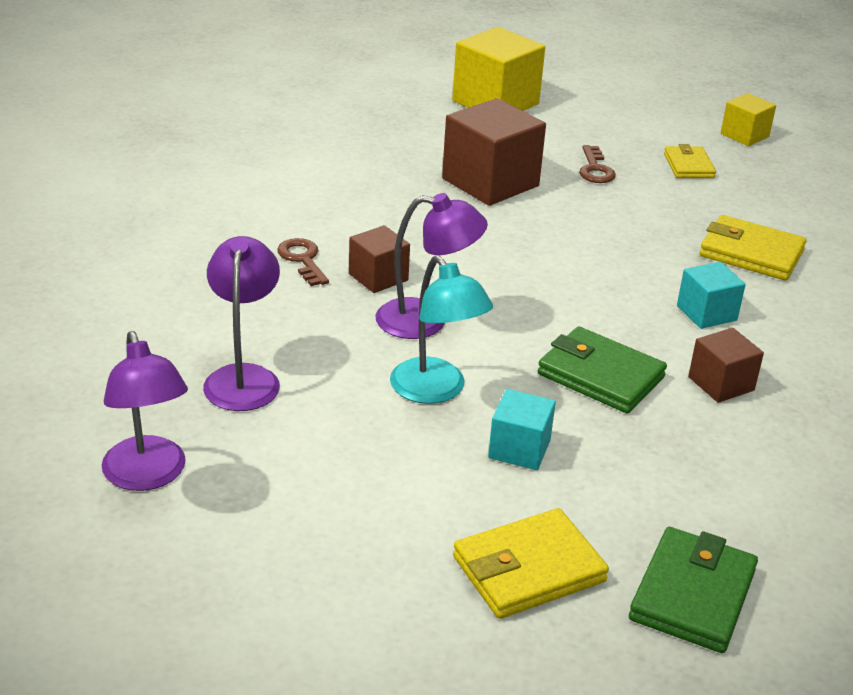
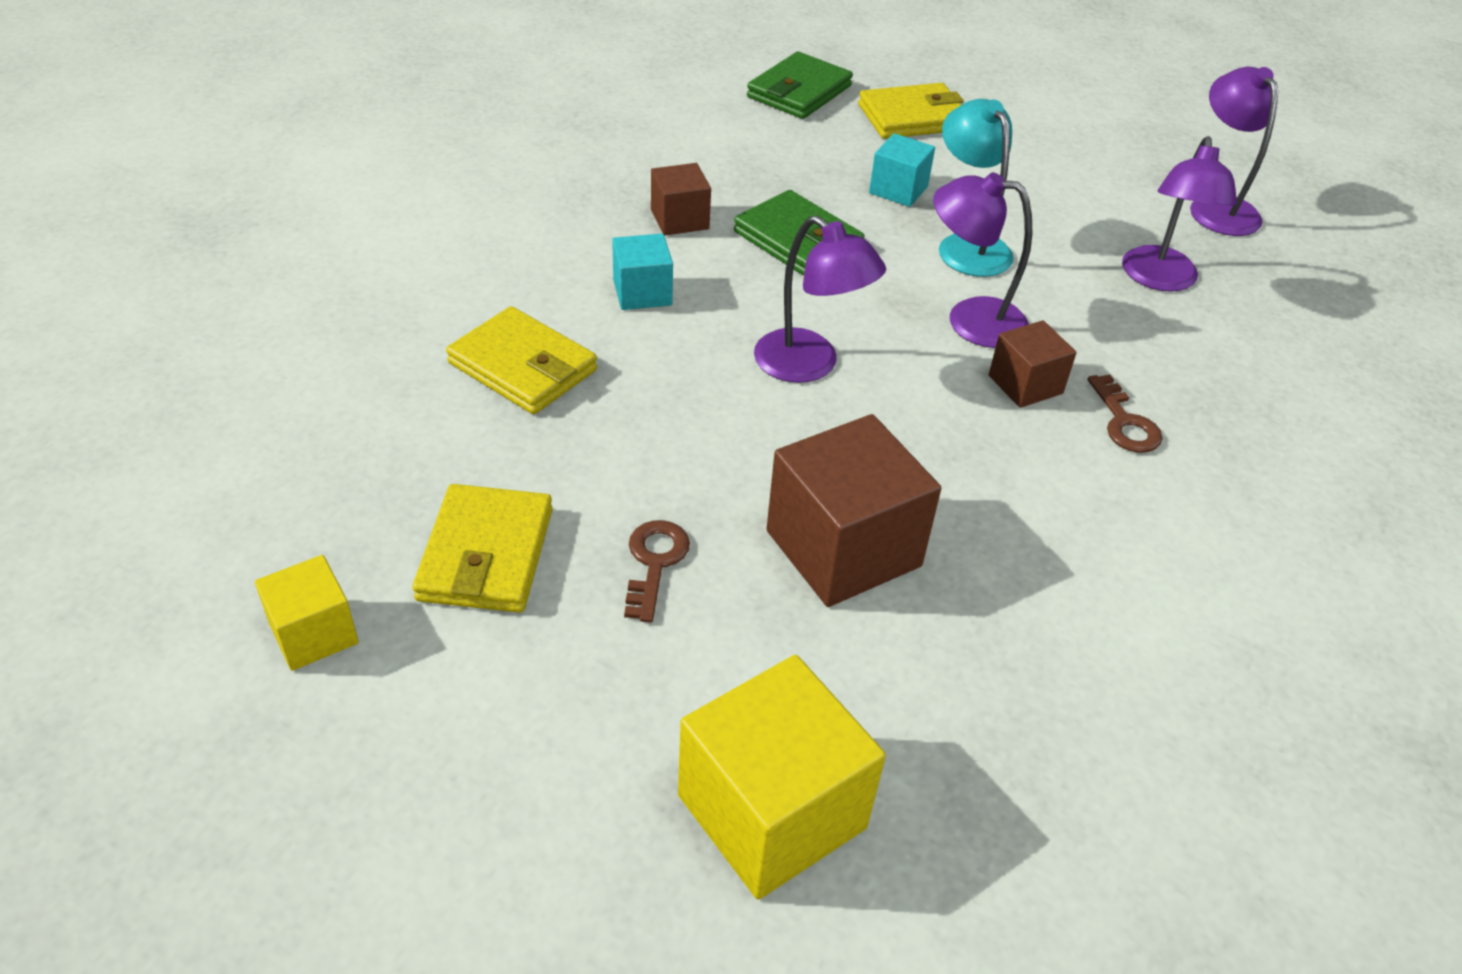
camera: 170 degrees left, 10 degrees up
(548, 274) = (809, 365): none -> purple lamp
(688, 166) = (486, 554): yellow wallet -> yellow wallet, size x1.55

